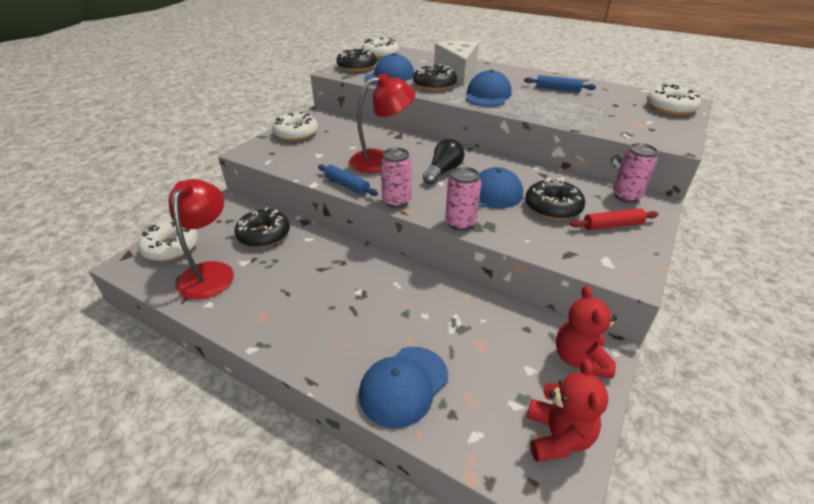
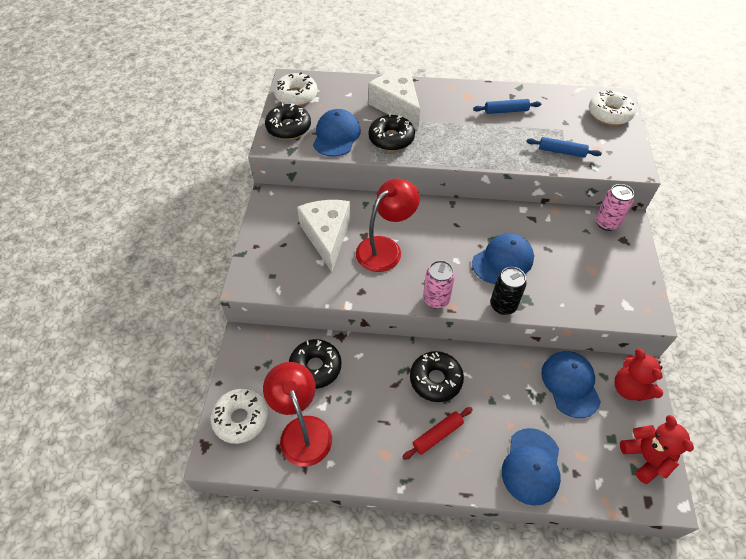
camera: 25 degrees left, 15 degrees up
(296, 134) = (273, 237): white donut -> none
(339, 142) = (327, 236): none -> white cheese
(347, 185) = (379, 295): blue rolling pin -> blue rolling pin (561, 152)
(443, 171) = (449, 244): black light bulb -> none
(460, 223) = (503, 305): pink can -> black can
(488, 95) = (451, 141): blue cap -> blue cap (570, 384)
(553, 207) = (560, 258): black donut -> black donut (435, 380)
(612, 225) = (612, 263): red rolling pin -> red rolling pin (437, 435)

